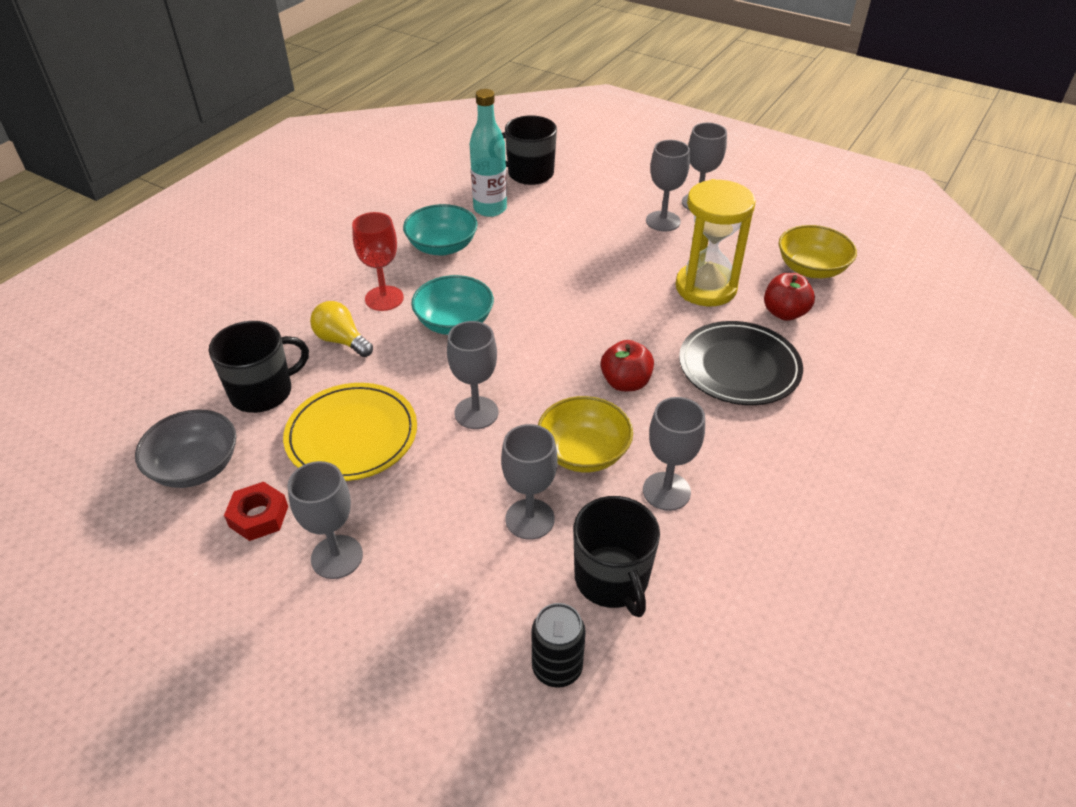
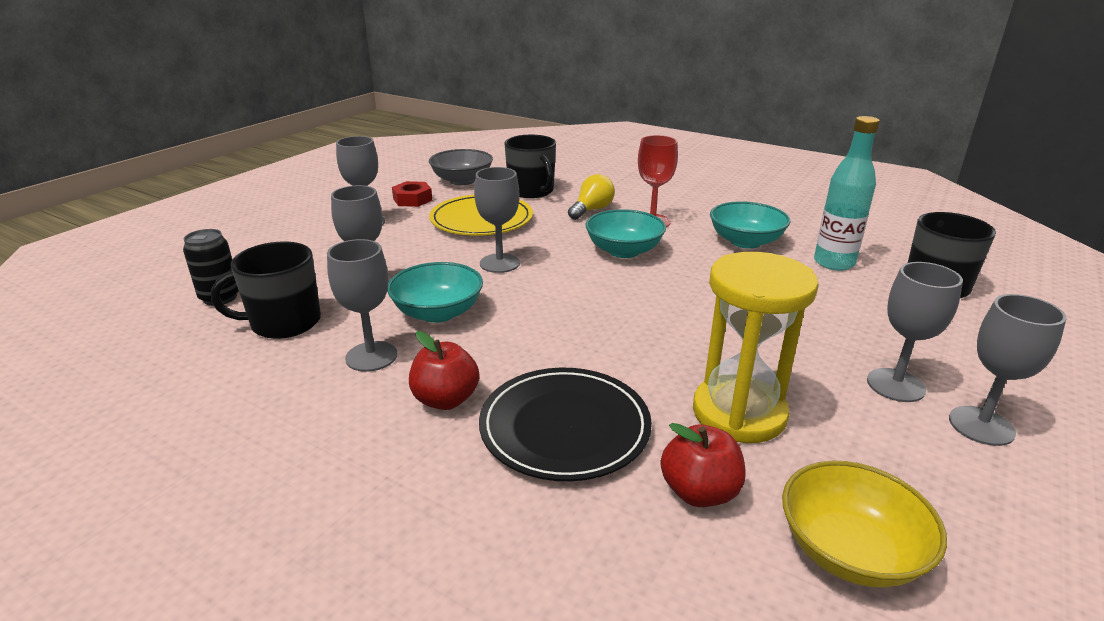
camera: 90 degrees right, 15 degrees down
(583, 452) = (438, 312): yellow bowl -> turquoise bowl
(625, 382) = (536, 339): red apple -> red apple (446, 400)

